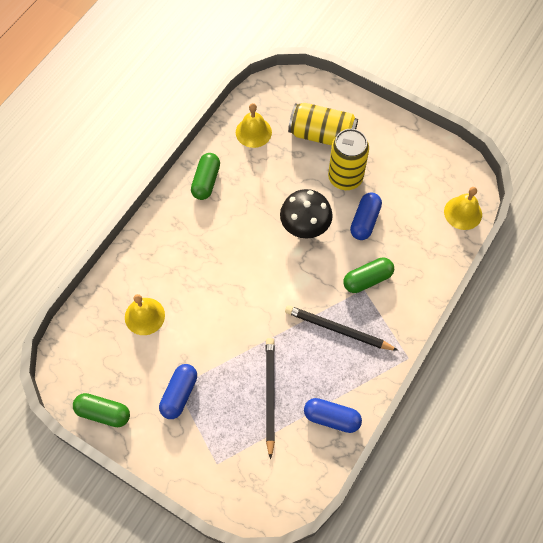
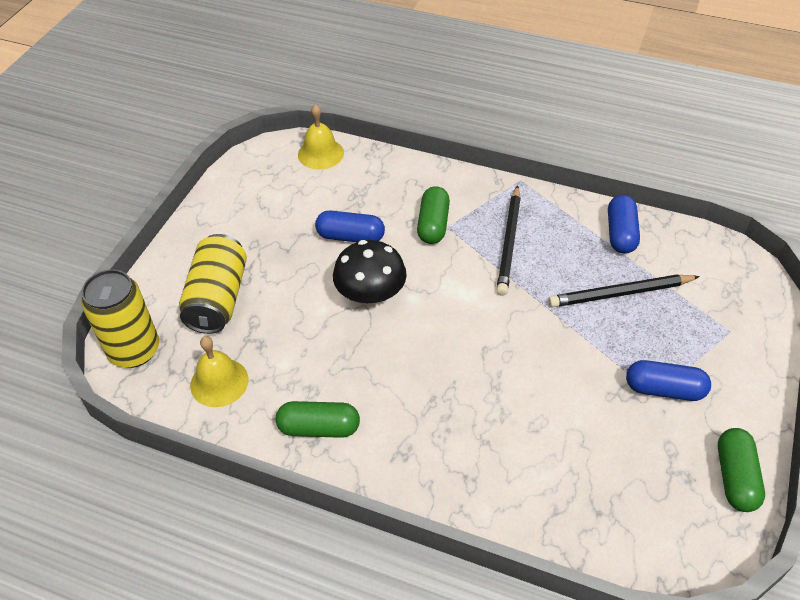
camera: 100 degrees left, 15 degrees down
(144, 316) = (569, 460): yellow bell -> none
(345, 178) = (287, 264): yellow can -> yellow can (134, 350)
(367, 279) = (433, 224): green capsule -> green capsule turned 45 degrees clockwise

